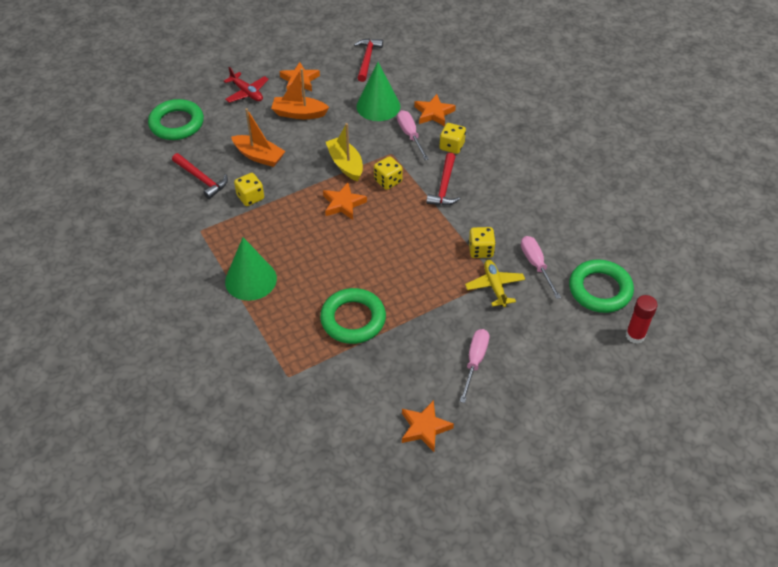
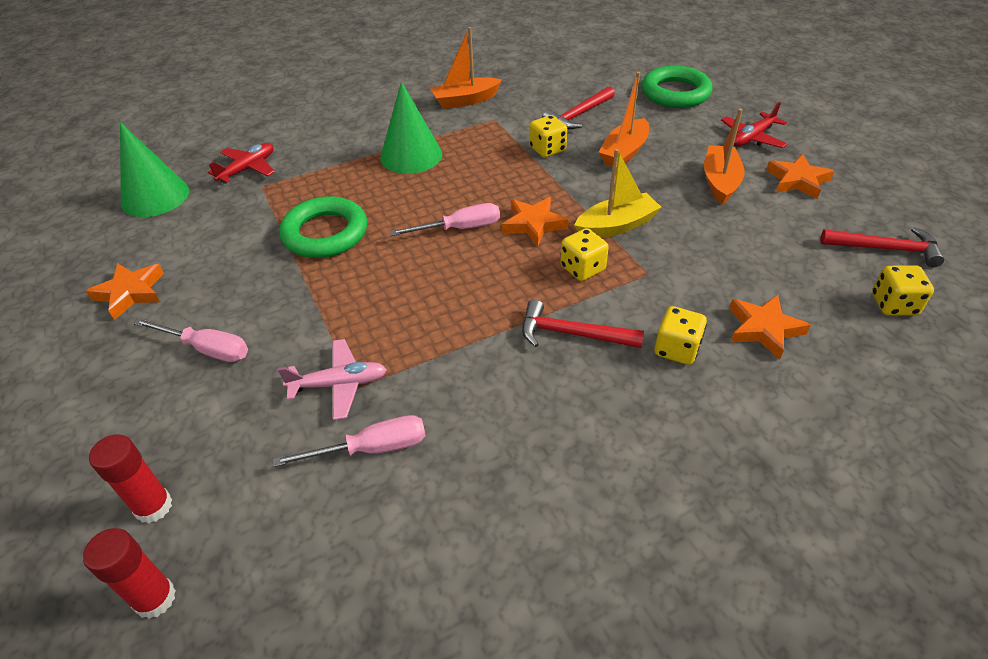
camera: 95 degrees right, 5 degrees down
(164, 251) = (465, 100): none -> orange boat
(261, 393) = (248, 169): none -> red plane
(378, 106) = (762, 260): green cone -> green cone (155, 196)
(410, 135) = (695, 296): pink screwdriver -> pink screwdriver (459, 228)
(480, 250) = (420, 372): yellow dice -> yellow dice (893, 304)
(495, 286) = (339, 384): yellow plane -> pink plane
(589, 353) = (153, 506): none -> red glue stick
(600, 289) = (286, 551): green ring -> none

